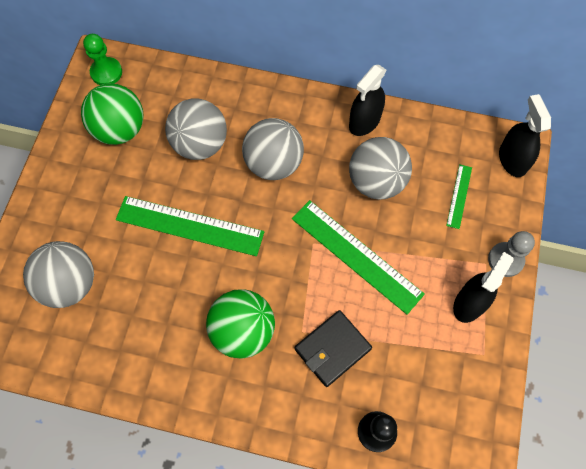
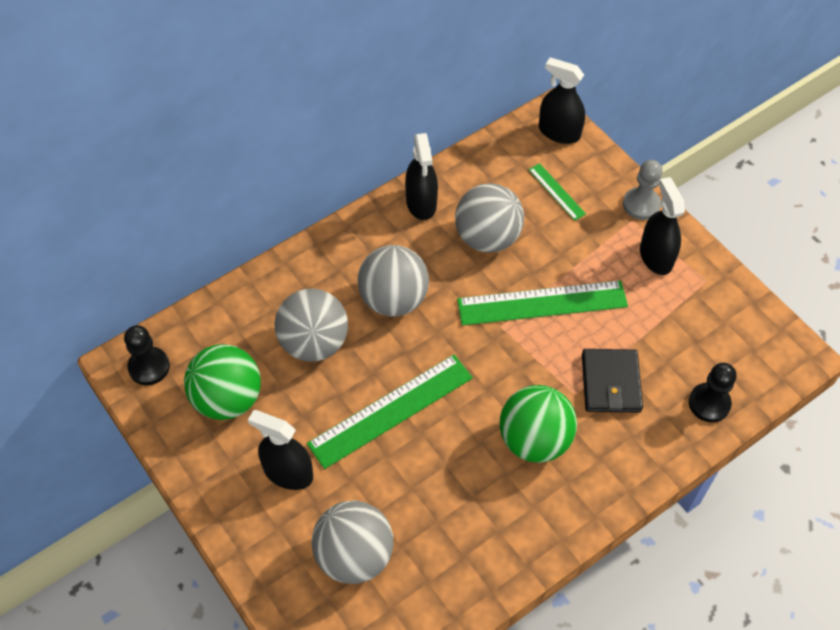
camera: 50 degrees left, 10 degrees down
(97, 202) = (288, 473): none -> black spray bottle
(106, 72) = (149, 367): green pawn -> black pawn

